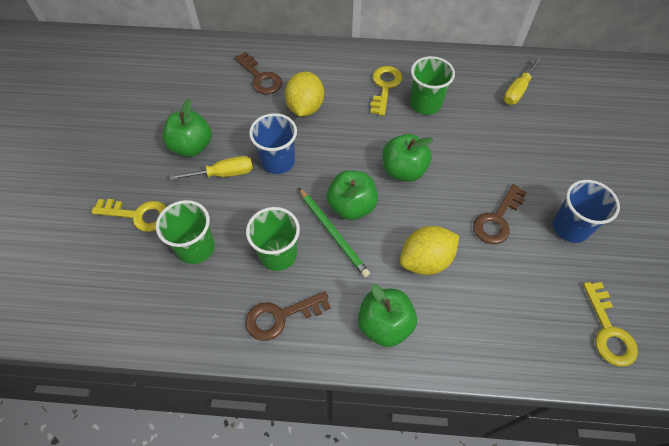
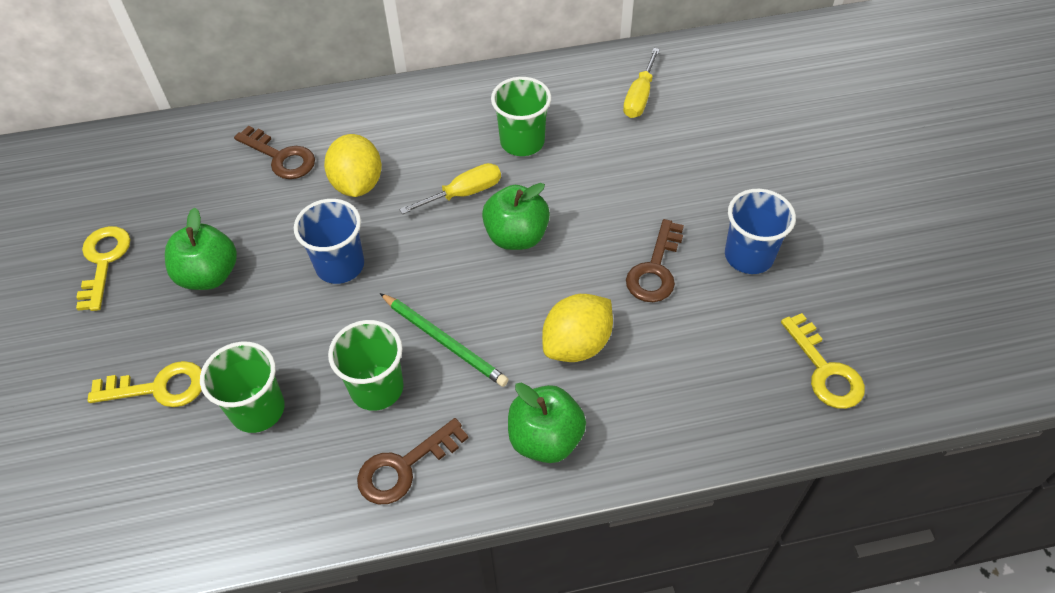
camera: 15 degrees left, 5 degrees down
(224, 174) = (267, 301): yellow screwdriver -> yellow screwdriver (464, 193)
(351, 206) = (459, 300): green apple -> none
(385, 87) = (461, 131): yellow key -> yellow key (103, 262)

